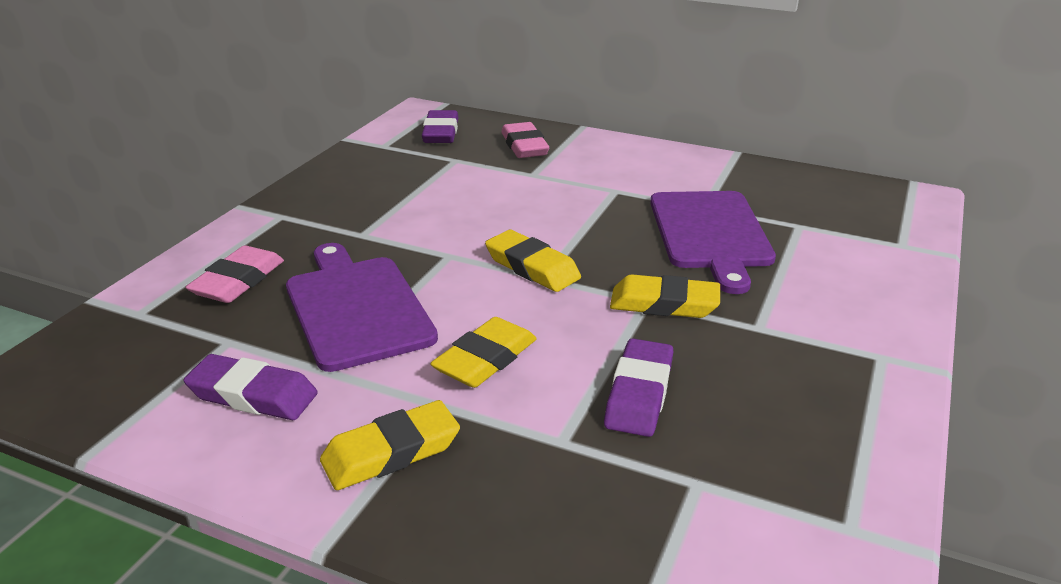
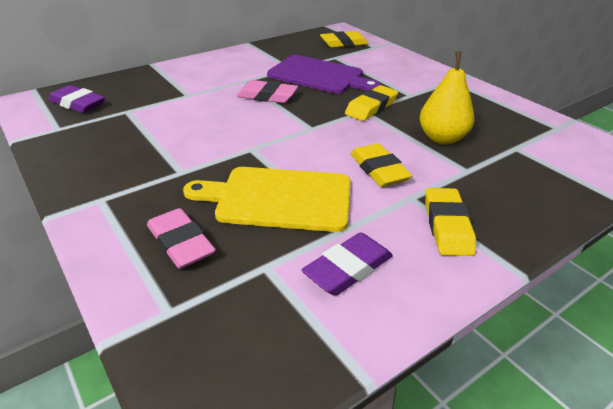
camera: 60 degrees left, 5 degrees up
(356, 308) = (278, 198): purple cutting board -> yellow cutting board
(524, 146) = (148, 86): pink eraser -> pink eraser (267, 96)
(532, 267) = (297, 128): yellow eraser -> yellow eraser (343, 43)
(639, 394) = (442, 138): purple eraser -> yellow pear

